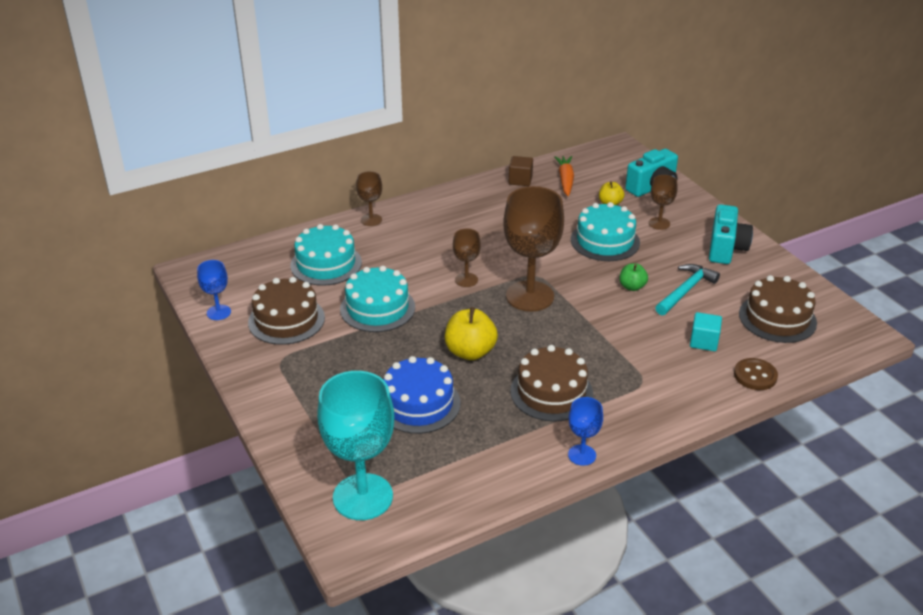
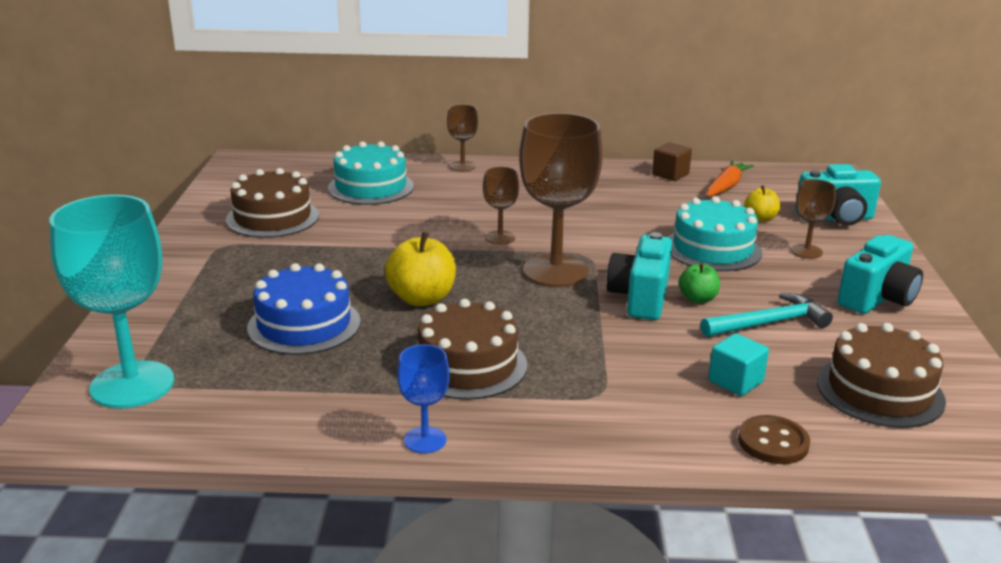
camera: 30 degrees right, 10 degrees down
(218, 312) = (220, 195): blue goblet -> none
(377, 308) = (373, 234): turquoise cake -> none
(599, 299) = (640, 298): none -> turquoise camera

